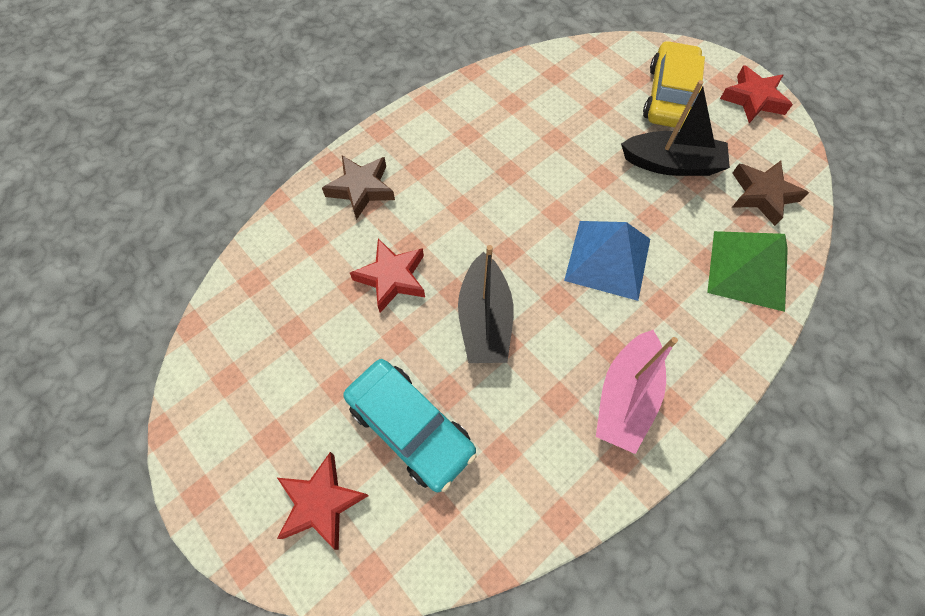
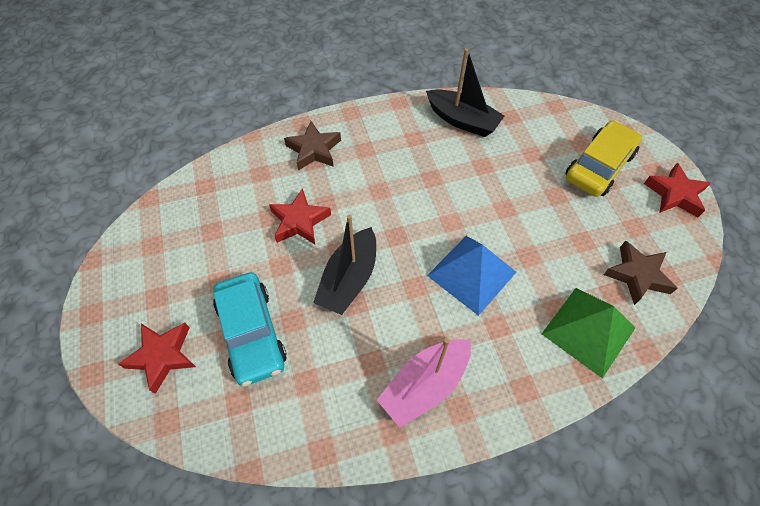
camera: 25 degrees right, 5 degrees down
(671, 164) = (569, 220): black boat -> black boat (462, 120)

